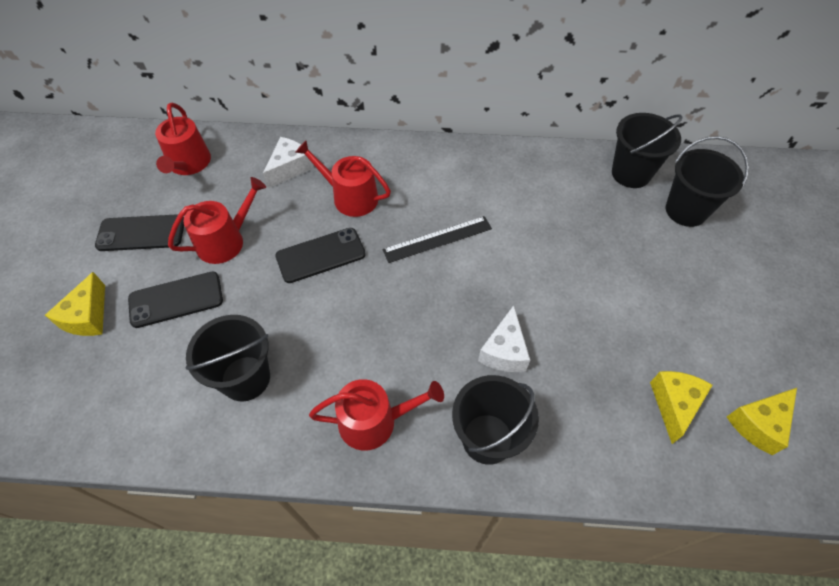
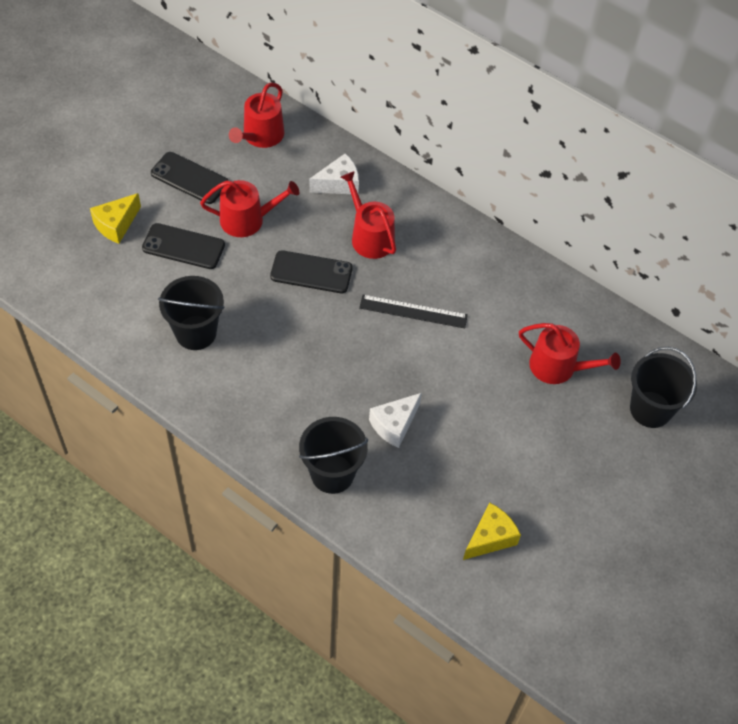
camera: 30 degrees right, 0 degrees up
(375, 421) = (263, 415): red watering can -> red watering can (558, 367)
(631, 173) = (632, 350): black bucket -> none
(758, 424) = (542, 589): yellow cheese -> none

